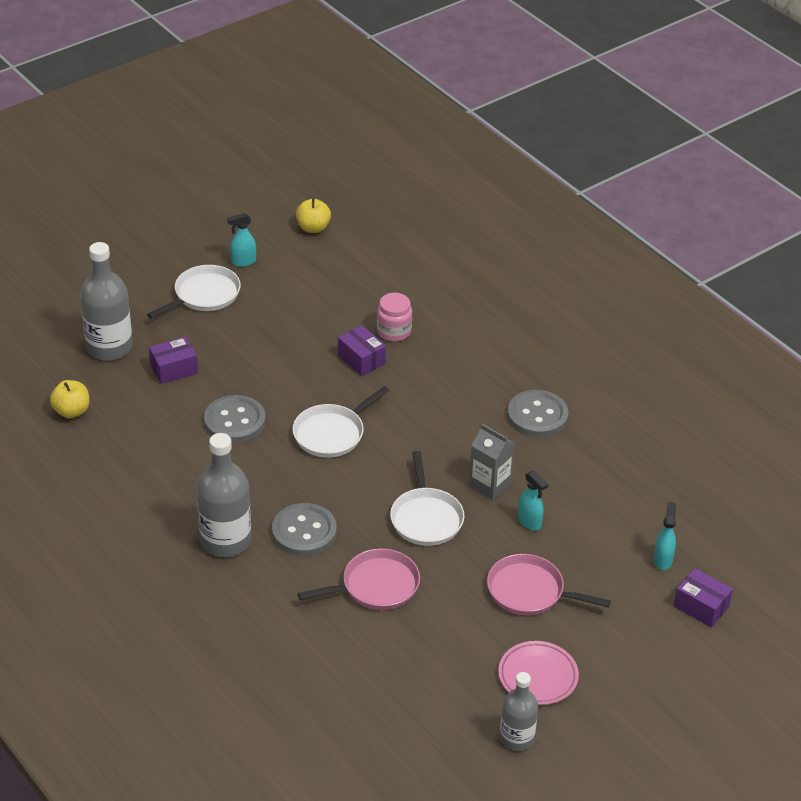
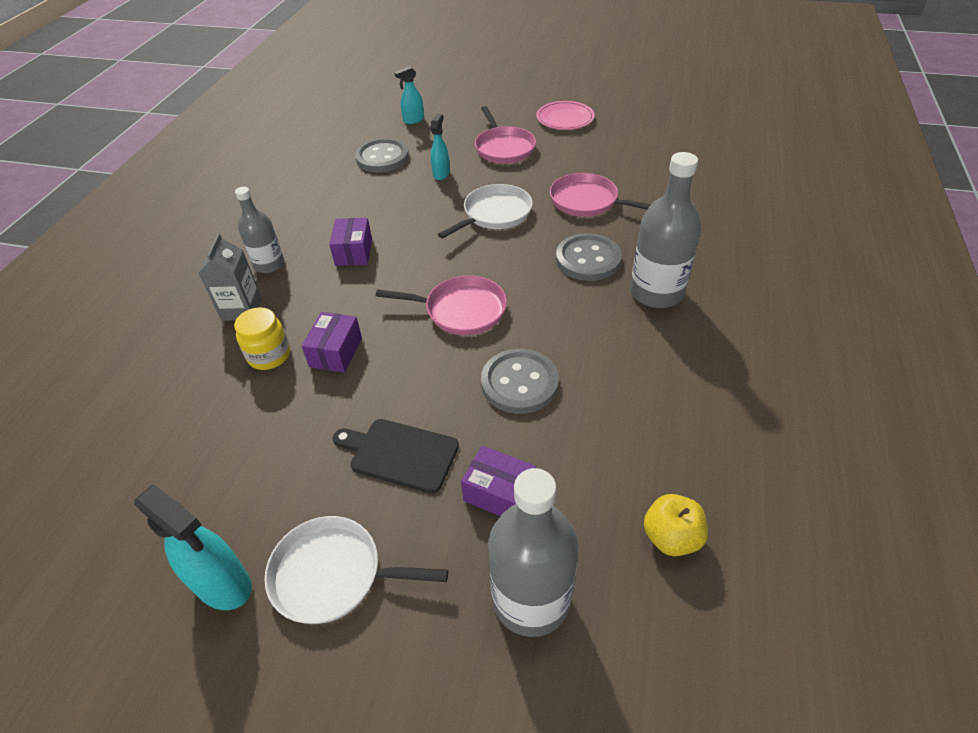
camera: 125 degrees left, 5 degrees up
(243, 262) = (224, 585): turquoise spray bottle -> turquoise spray bottle, size x1.64
(245, 347) = (400, 454): none -> black cutting board
(313, 228) = (89, 558): yellow apple -> none
(331, 433) = (461, 310): white pan -> pink pan
(394, 331) = (269, 355): pink jar -> yellow jar
(489, 484) = (423, 205): grey carton -> grey carton (242, 309)
(516, 738) = (616, 107): grey bottle -> grey bottle (269, 264)
(537, 415) = (318, 220): grey button -> grey button (382, 158)
(701, 606) = (436, 97): purple box -> purple box (354, 252)

